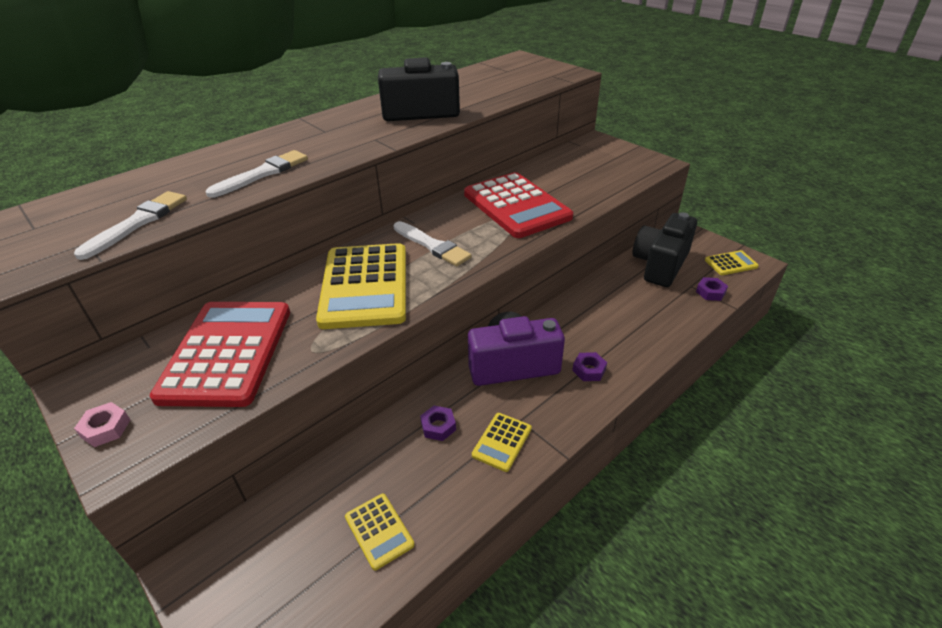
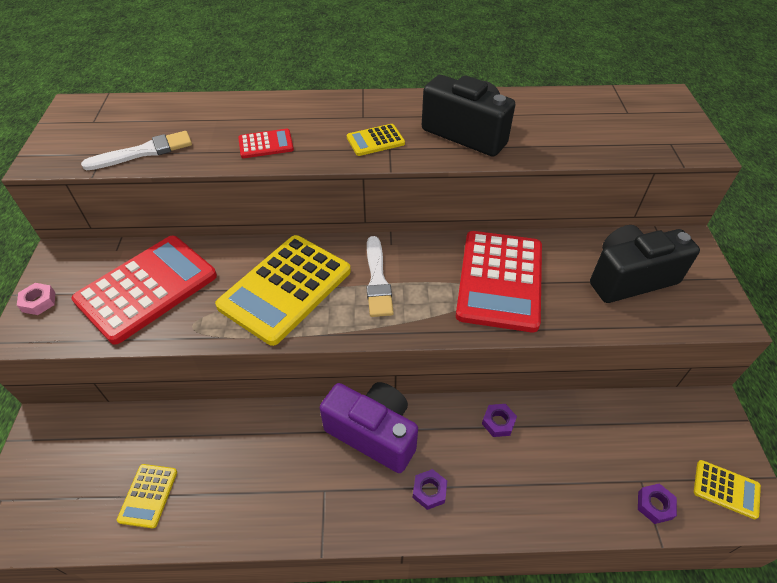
camera: 40 degrees right, 10 degrees up
(263, 173) = (266, 144): white brush -> red calculator
(438, 426) = (264, 444): purple nut -> purple nut (498, 422)
(502, 442) = (291, 497): yellow calculator -> yellow calculator (375, 140)
(660, 265) = (635, 431): black camera -> black camera (629, 278)

